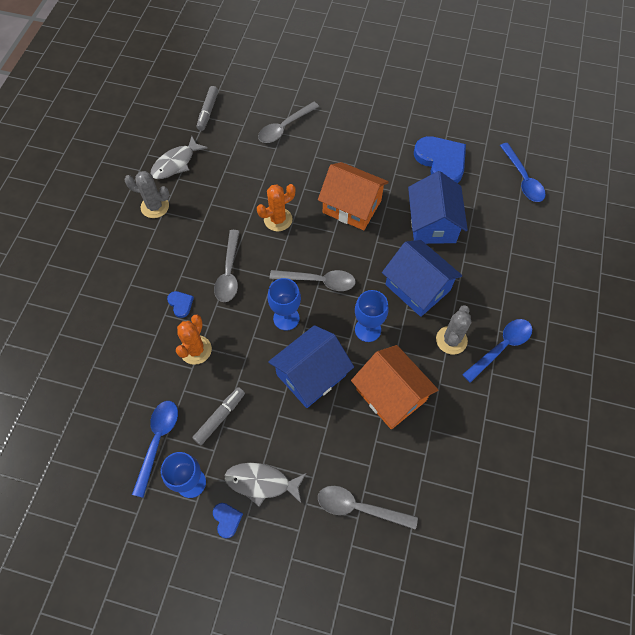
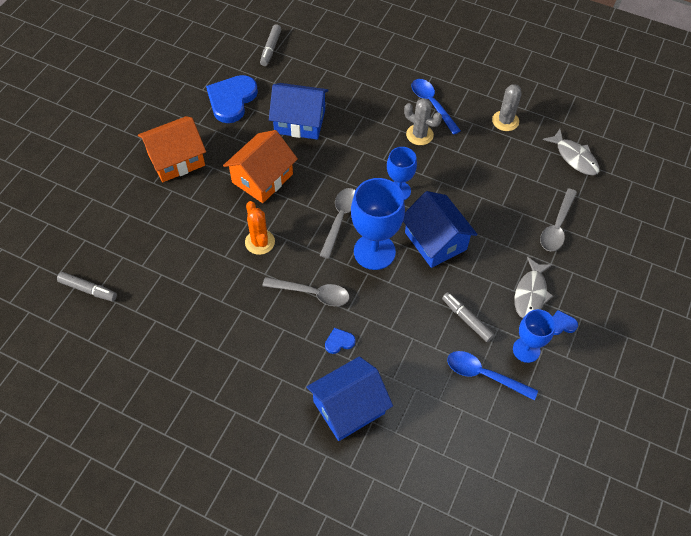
camera: 80 degrees left, 5 degrees down
(155, 206) = (208, 357): grey cactus -> grey cactus (505, 121)
(176, 163) = (153, 330): grey fish -> grey fish (574, 157)
(196, 350) = (394, 333): orange cactus -> none
(284, 127) = (141, 219): grey spoon -> none
(286, 318) = (374, 251): blue goblet -> blue goblet, size x1.64
(391, 395) = (463, 186): orange house -> orange house (176, 159)
(417, 287) = (364, 146): blue house -> blue house (349, 407)
(441, 161) = (232, 100): blue heart -> blue heart turned 45 degrees counterclockwise
(523, 179) = (270, 49): blue spoon -> grey marker

